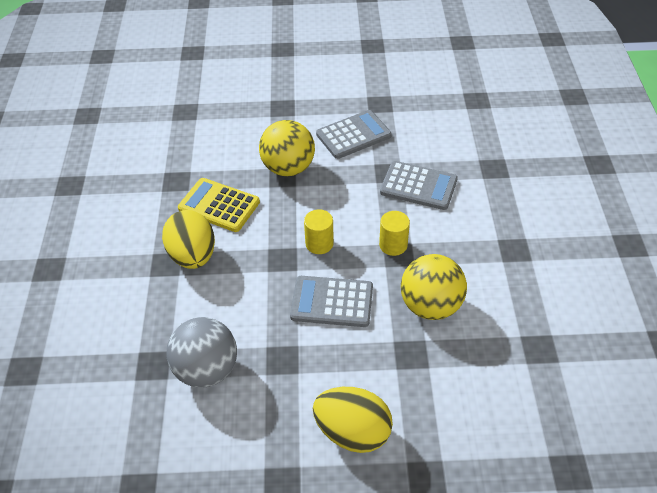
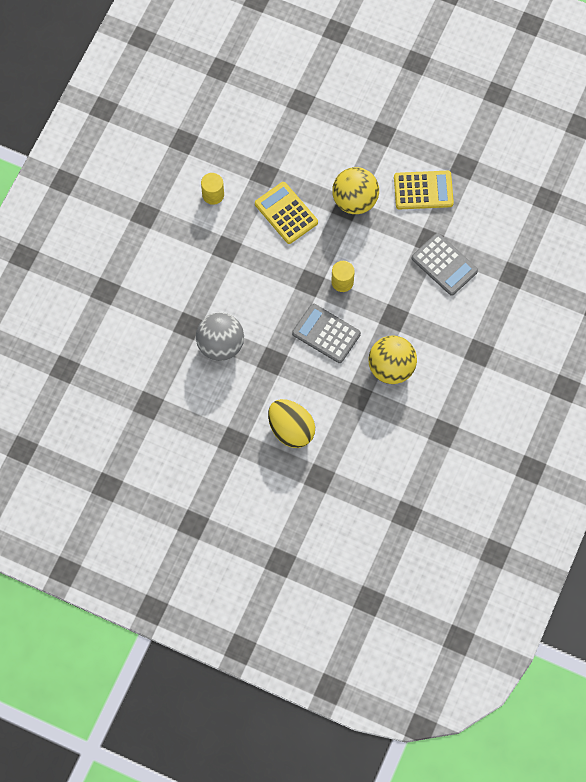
camera: 25 degrees right, 20 degrees up
(193, 256) = (248, 250): yellow egg -> none
(353, 135) = (423, 190): grey calculator -> yellow calculator
(393, 245) = (394, 308): yellow cylinder -> yellow cylinder (213, 195)

